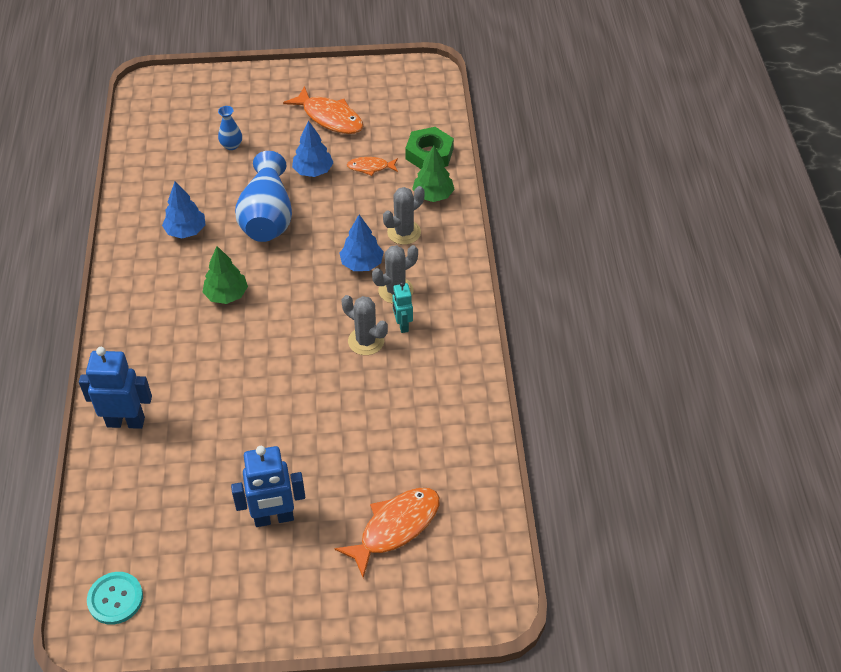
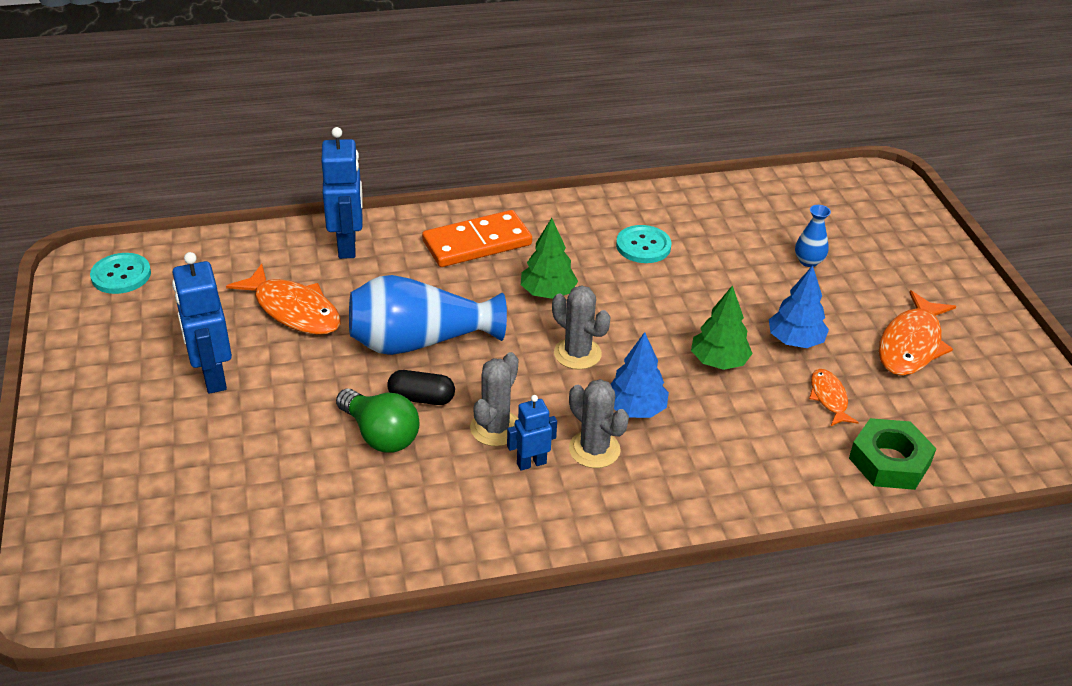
camera: 80 degrees right, 10 degrees down
(150, 332) = (477, 243): none -> orange domino
(186, 231) = (643, 246): blue tree -> turquoise button
(267, 217) = (692, 309): blue vase -> blue vase (419, 341)
(327, 381) = (421, 398): none -> black capsule
(360, 408) = (380, 435): none -> green light bulb
(395, 527) = (191, 489): orange fish -> orange fish (293, 310)
(402, 325) = (531, 463): turquoise robot -> blue robot
(404, 232) = (710, 447): grey cactus -> grey cactus (577, 353)
(433, 195) = (800, 473): green tree -> green tree (719, 361)

